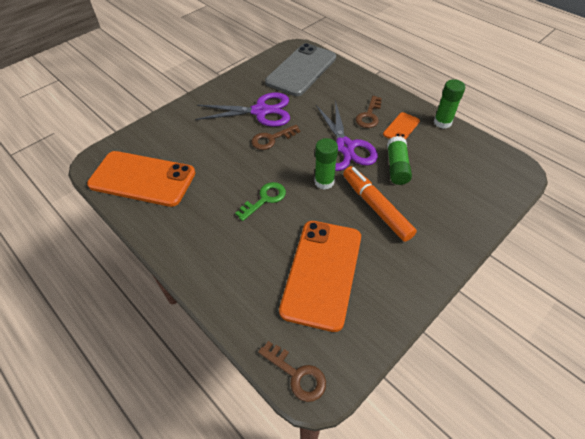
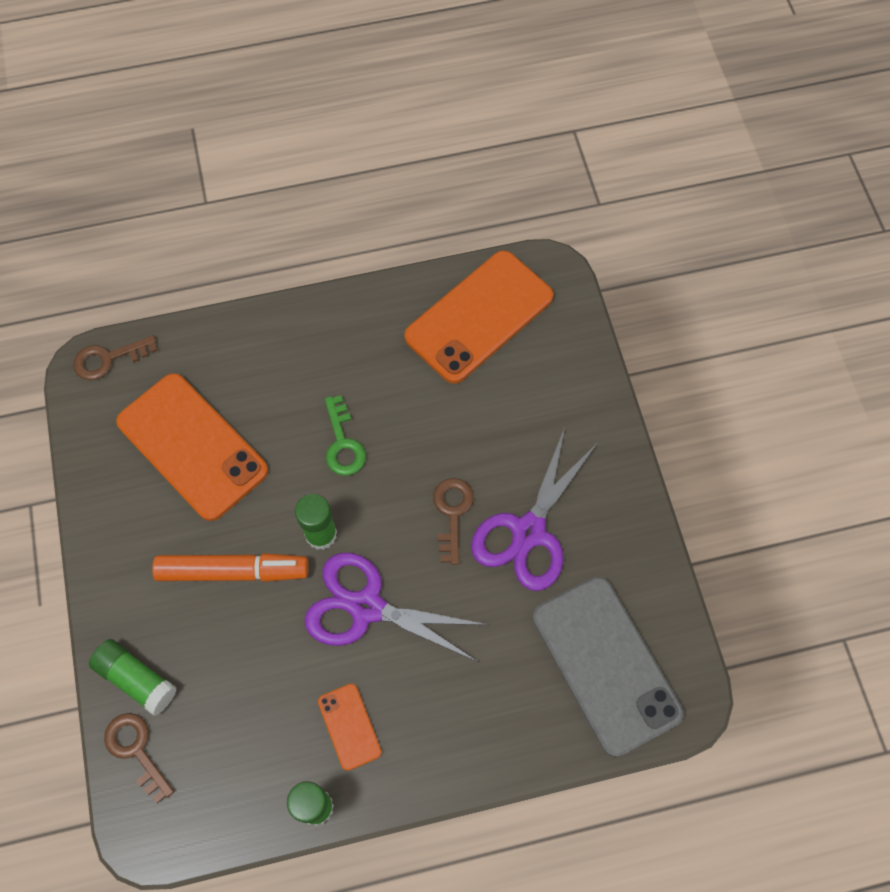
camera: 120 degrees right, 15 degrees up
(369, 115) = (410, 696): brown key -> brown key (136, 750)
(396, 167) = (278, 653): green glue stick -> green glue stick (136, 679)

